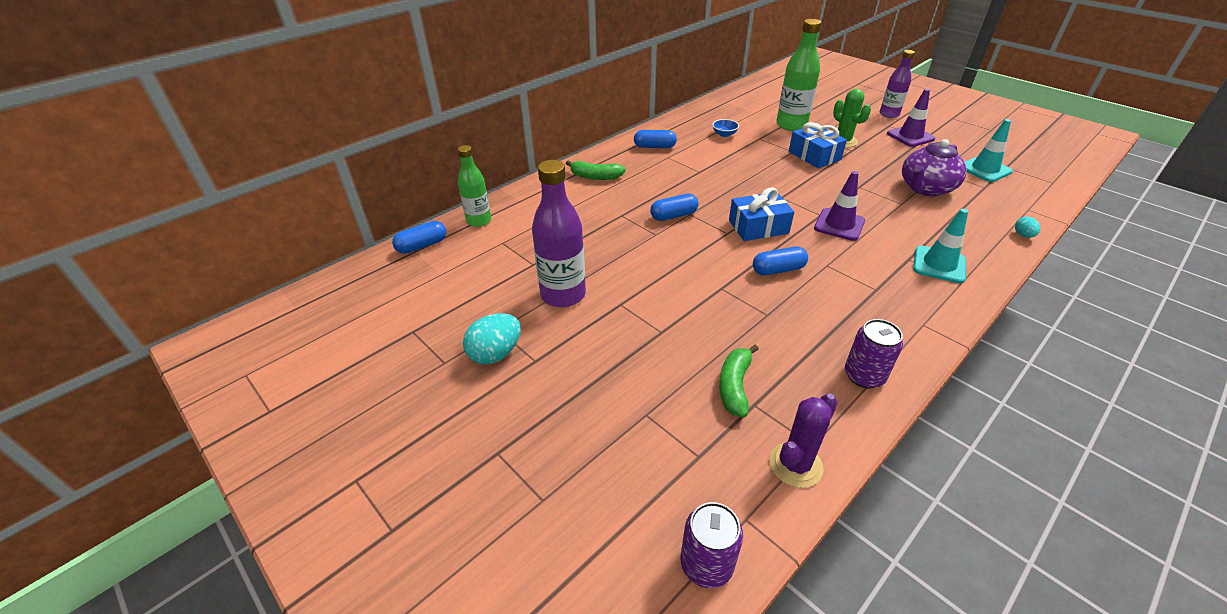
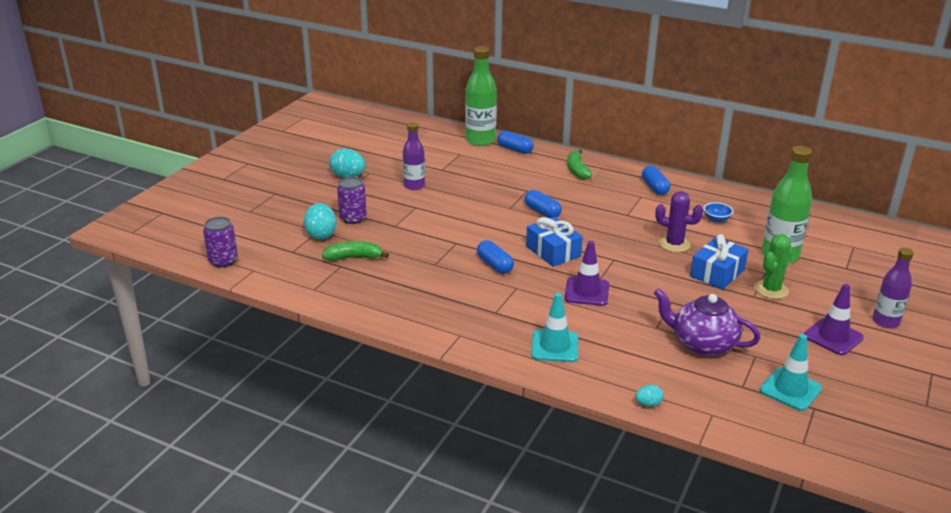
camera: 70 degrees right, 10 degrees down
(422, 246) = (438, 130): blue capsule -> blue capsule (515, 149)
(479, 220) = (480, 140): green bottle -> green bottle, size x1.55
(563, 295) = (414, 186): purple bottle -> purple bottle, size x0.64
(659, 412) = (321, 234): none -> turquoise egg
(795, 465) = (296, 283): purple cactus -> purple cactus (674, 244)
(864, 376) = (386, 307): purple can -> purple can (353, 218)

